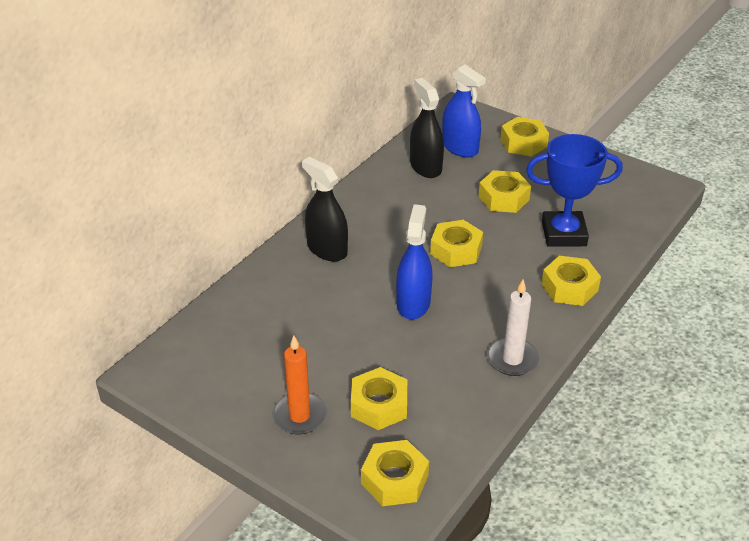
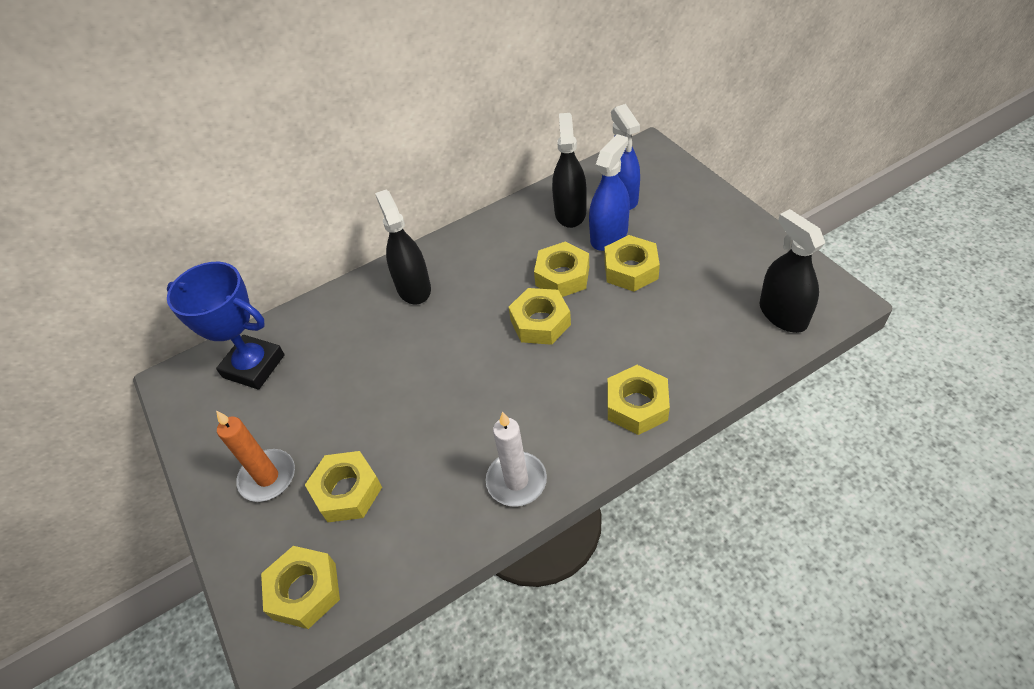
camera: 30 degrees right, 10 degrees up
(413, 303) = (456, 376): blue spray bottle -> blue spray bottle (609, 236)
(523, 143) = (694, 205): yellow nut -> yellow nut (562, 276)
(564, 234) = (672, 332): blue trophy -> blue trophy (254, 366)
(635, 204) = (783, 314): none -> black spray bottle

